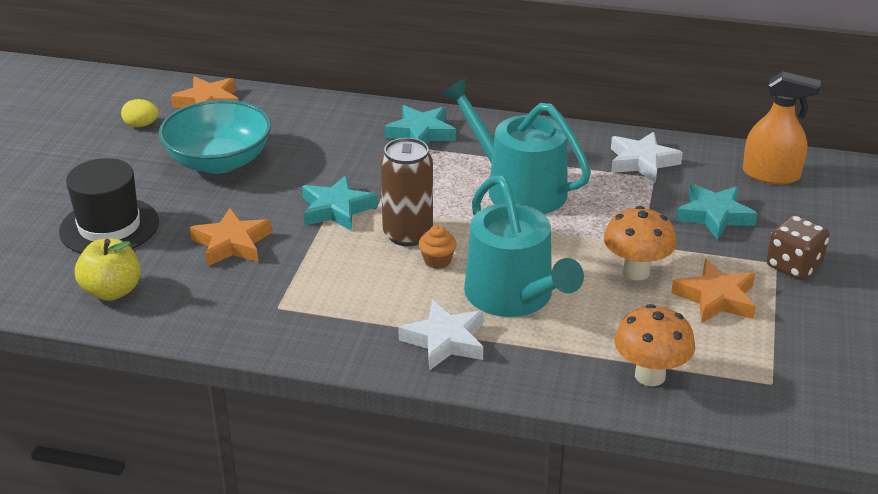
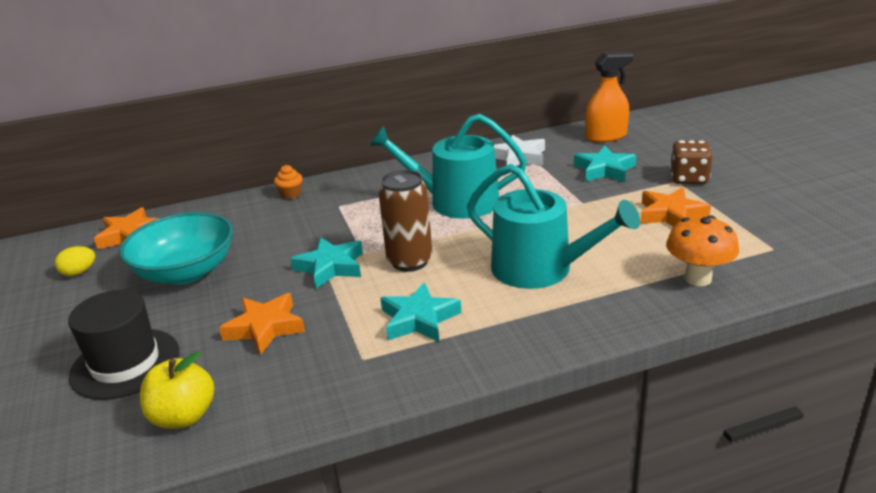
camera: 30 degrees left, 5 degrees down
(421, 133) = (340, 194): turquoise star -> turquoise star (419, 319)
(437, 261) = (454, 269): orange cupcake -> orange cupcake (291, 194)
(445, 341) = (529, 321): white star -> none
(636, 271) = (601, 220): orange mushroom -> none

